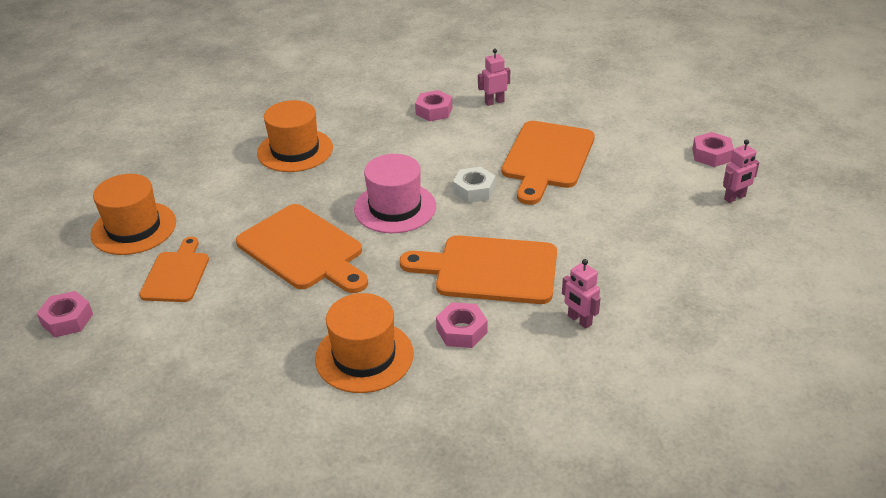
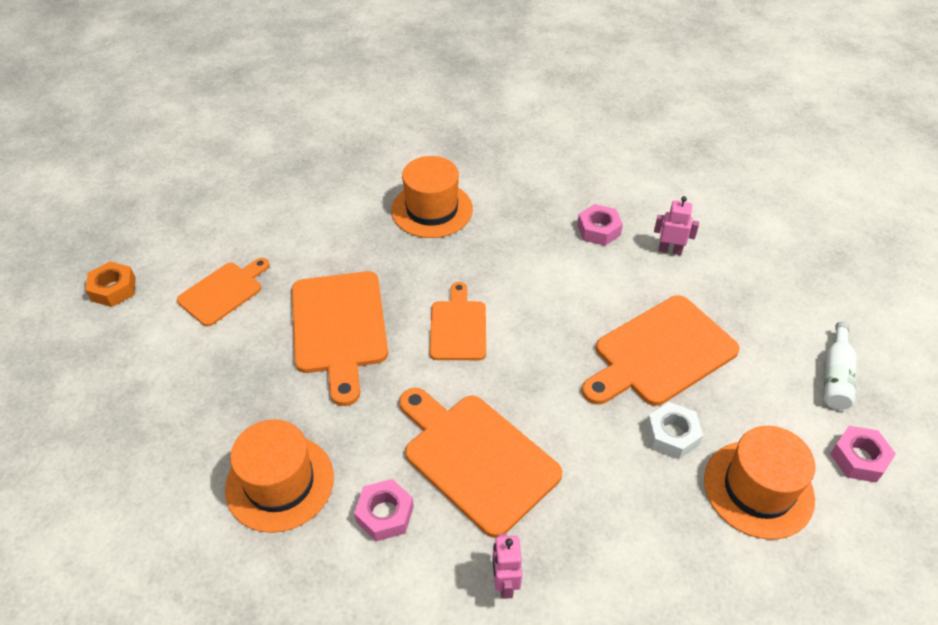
camera: 35 degrees right, 10 degrees up
(67, 320) = (113, 289): pink nut -> orange nut
(133, 228) = (236, 223): orange hat -> orange hat (758, 489)
(395, 208) = (458, 327): pink hat -> orange cutting board
(474, 190) = (550, 350): white nut -> white nut (672, 435)
(659, 122) = (835, 376): none -> white bottle
(735, 198) = (832, 537): pink robot -> none

